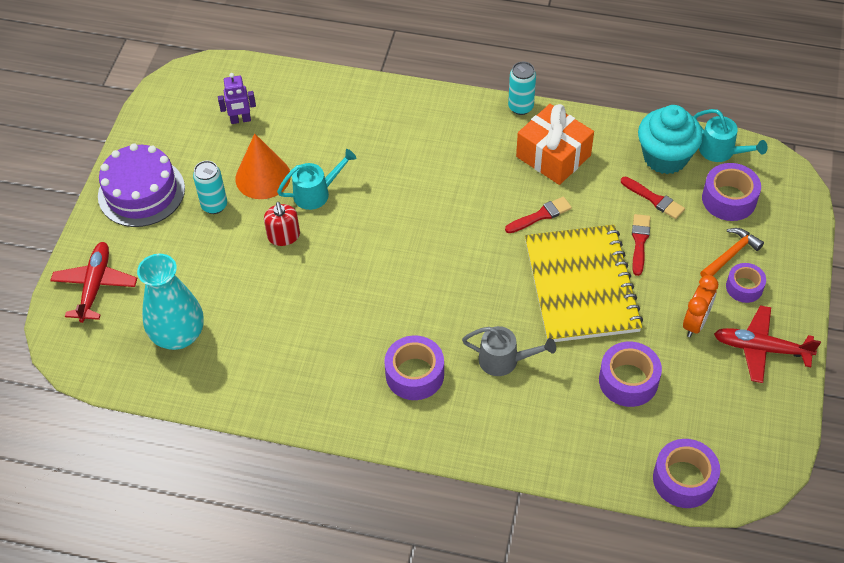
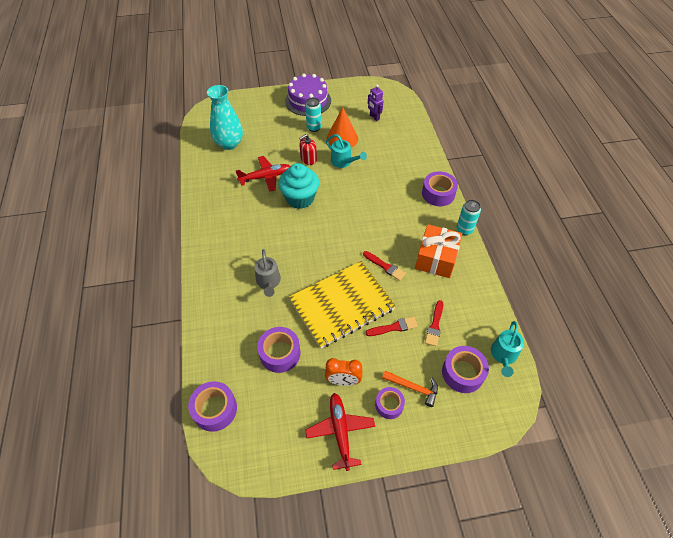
camera: 65 degrees right, 0 degrees up
(95, 286) = (245, 106): red plane -> red plane (265, 177)
(414, 374) = (242, 243): purple tape -> purple tape (438, 194)
(665, 157) = (475, 321): turquoise cupcake -> turquoise cupcake (300, 198)

